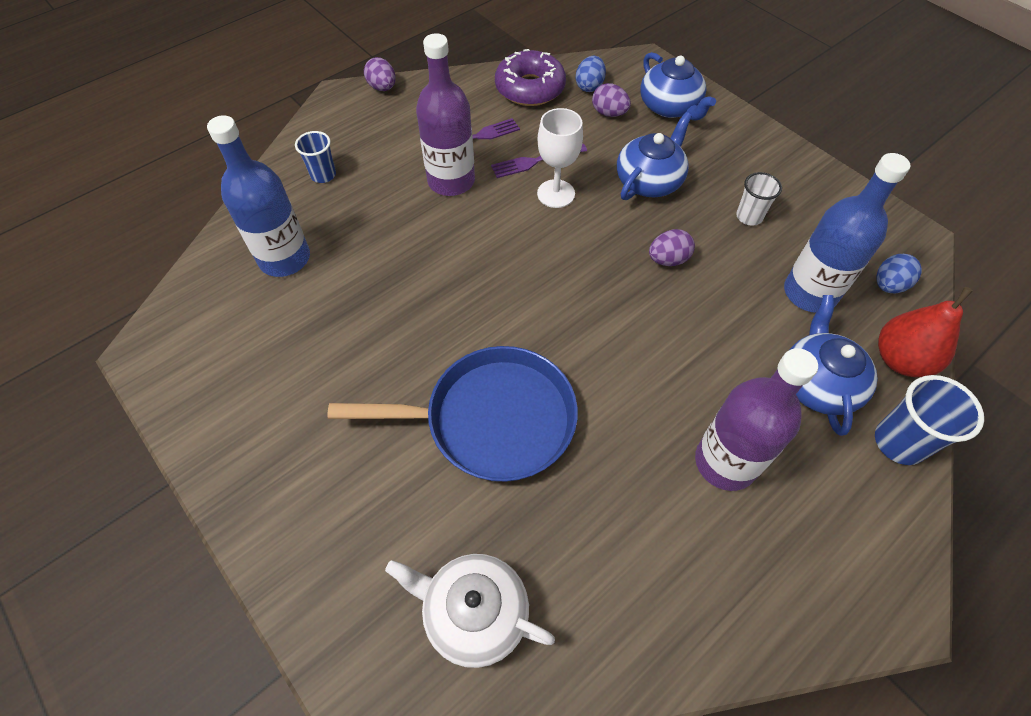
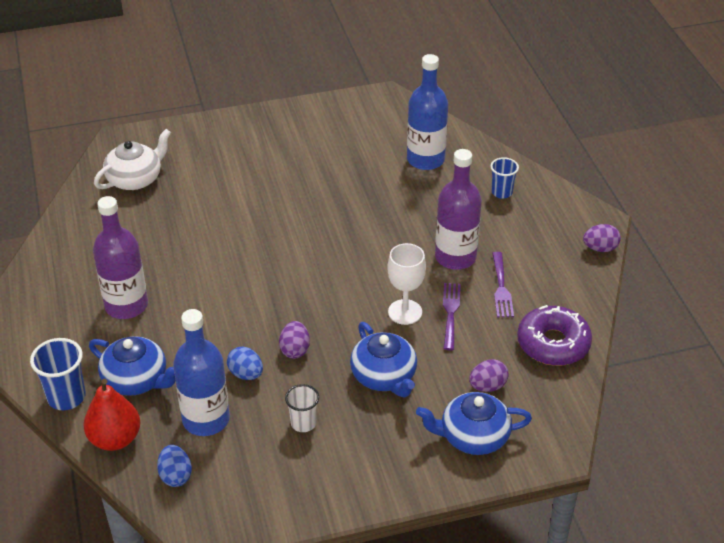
camera: 115 degrees right, 15 degrees down
(492, 419) = (234, 216): blue pan -> none
(589, 86) = (535, 388): blue egg -> blue egg (246, 374)

